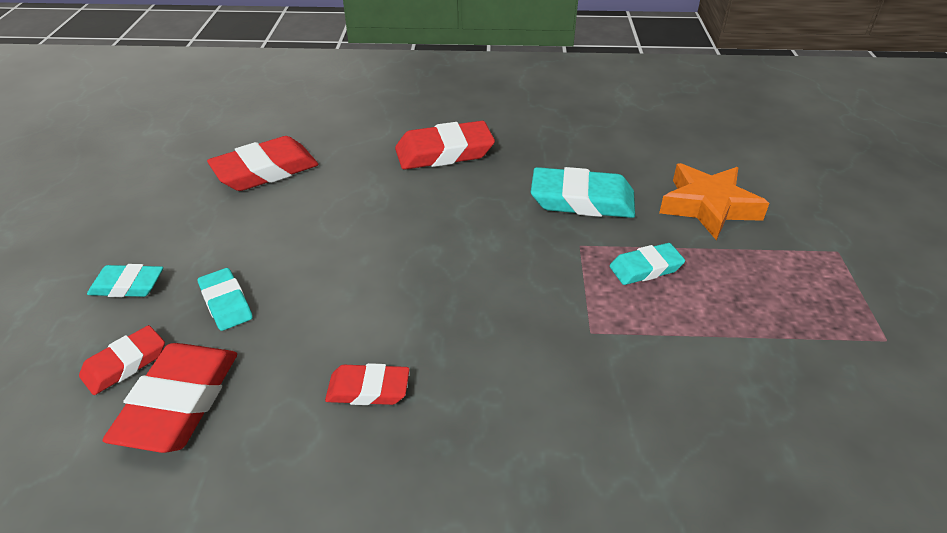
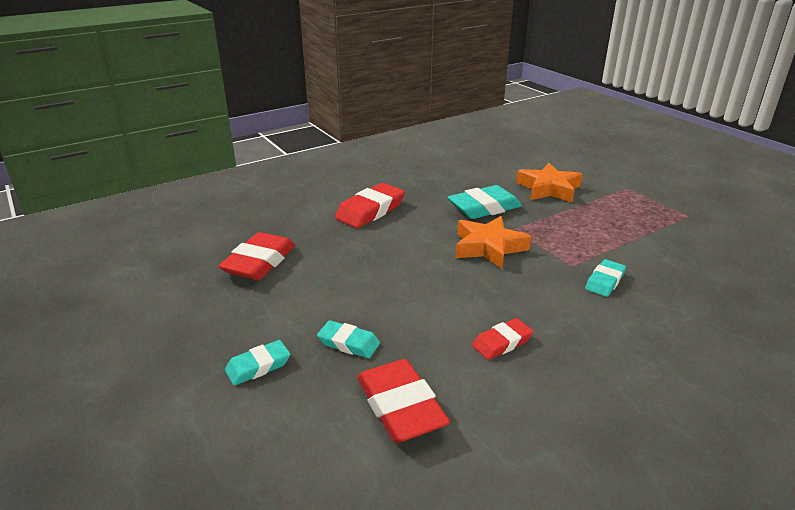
camera: 35 degrees left, 10 degrees down
(125, 364) = (329, 407): red eraser -> none
(516, 257) = (488, 247): none -> orange star
(645, 268) = (558, 227): turquoise eraser -> turquoise eraser (604, 281)

